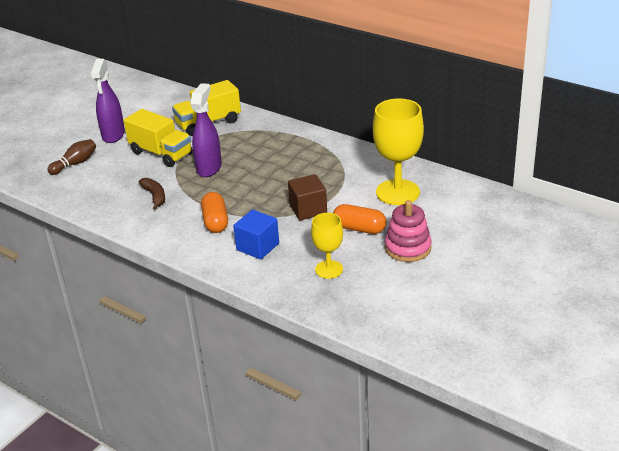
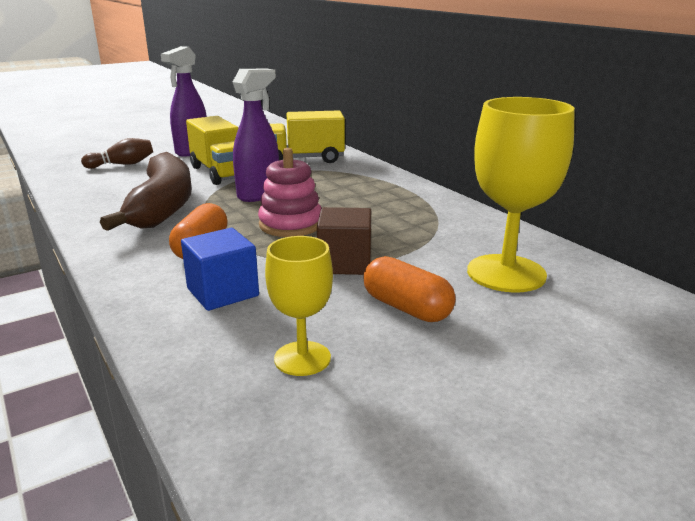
camera: 20 degrees right, 10 degrees down
(155, 196) = (163, 206): brown banana -> brown banana, size x2.25
(408, 248) = (478, 362): pink stacking toy -> pink stacking toy (291, 224)

